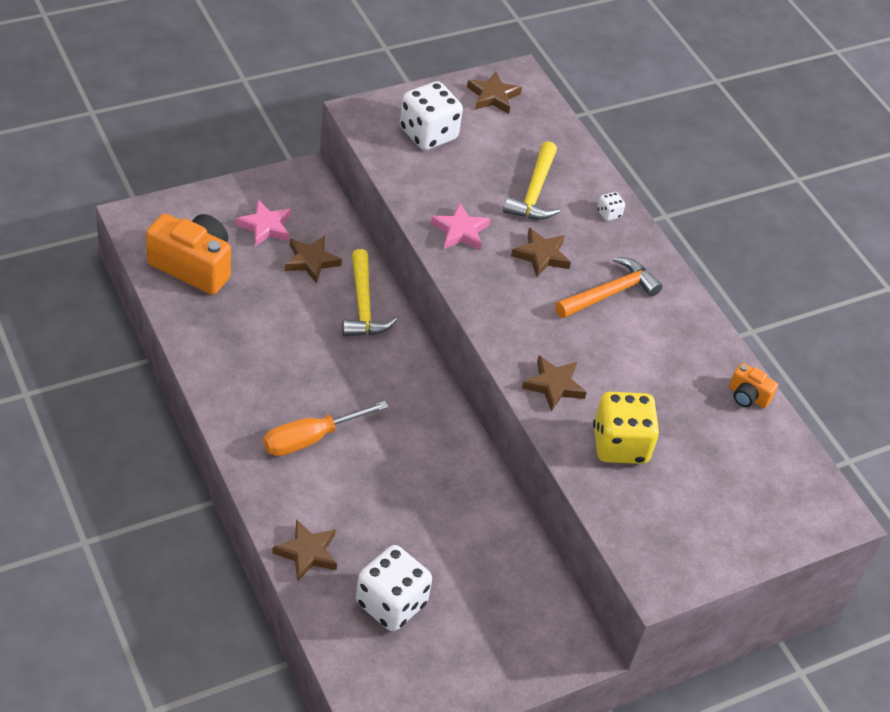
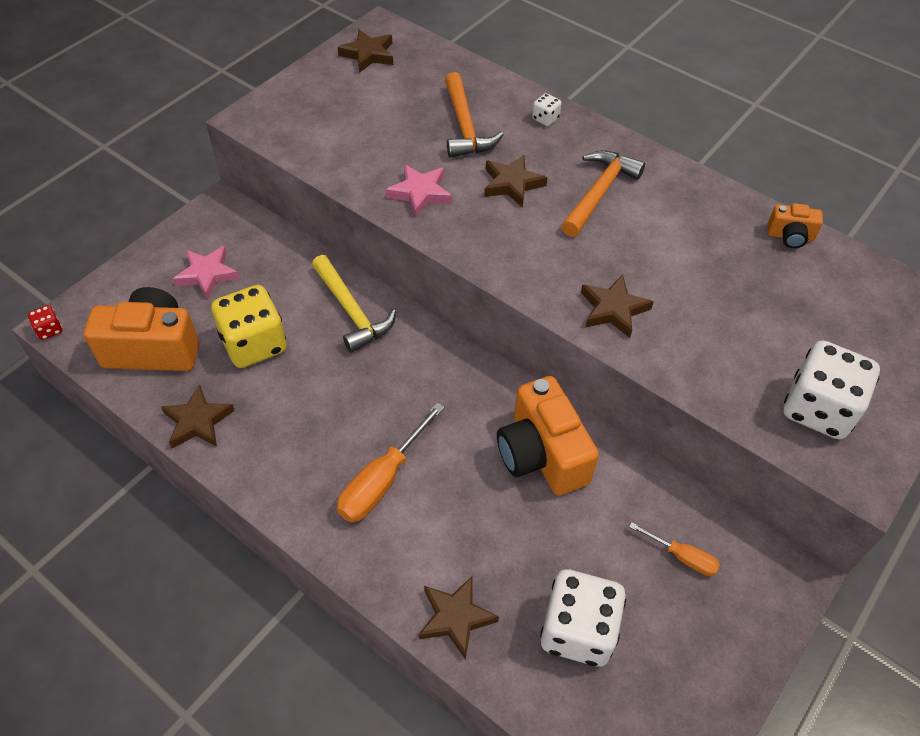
camera: 20 degrees left, 5 degrees up
(123, 218) = (49, 330): none -> red dice
(311, 261) = (273, 289): brown star -> brown star (197, 421)
(428, 134) = (329, 112): white dice -> white dice (818, 409)
(445, 477) = (542, 454): none -> orange camera
(505, 596) = (682, 557): none -> orange screwdriver
(534, 192) = (465, 126): yellow hammer -> orange hammer
(620, 445) = (717, 341): yellow dice -> yellow dice (254, 344)

